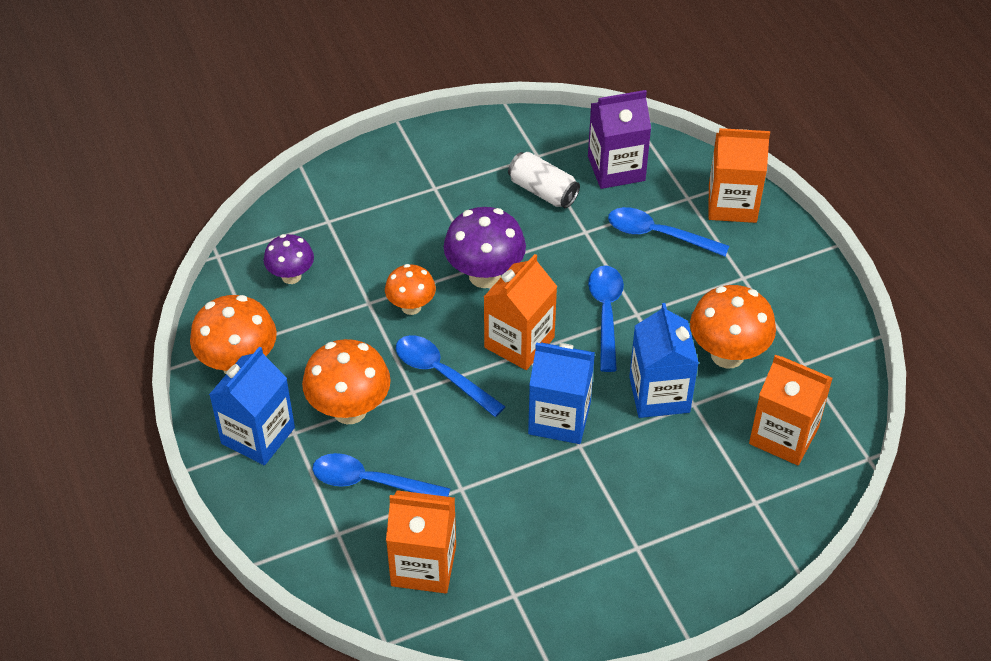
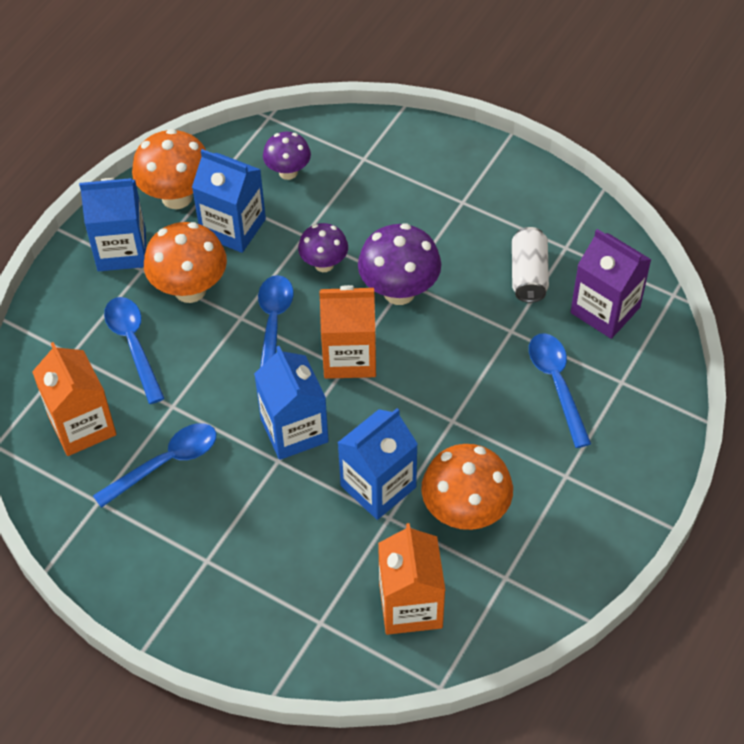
camera: 55 degrees right, 5 degrees up
(312, 345) = (233, 227): none -> blue carton
(411, 306) = (324, 264): orange mushroom -> purple mushroom
(606, 313) = (433, 398): blue spoon -> blue spoon (165, 463)
(732, 204) = (646, 419): orange carton -> none

